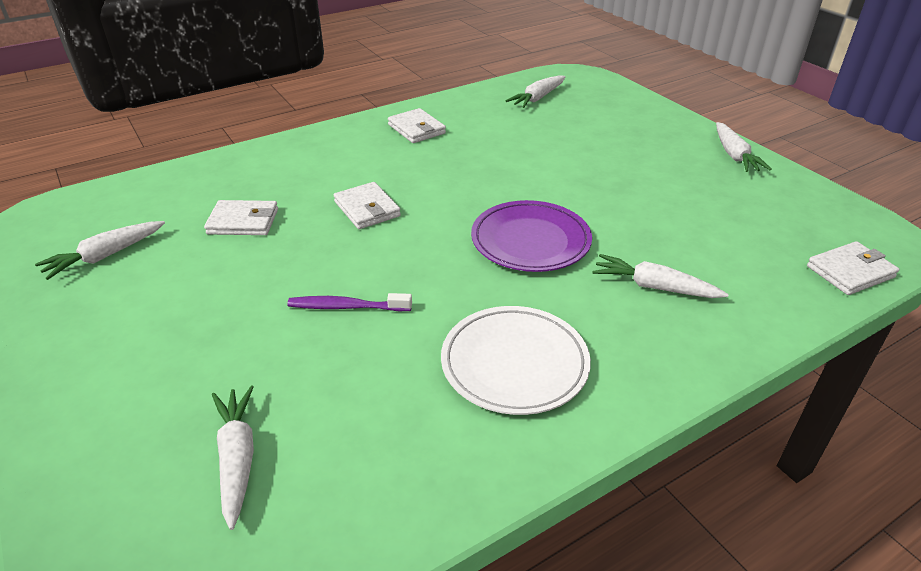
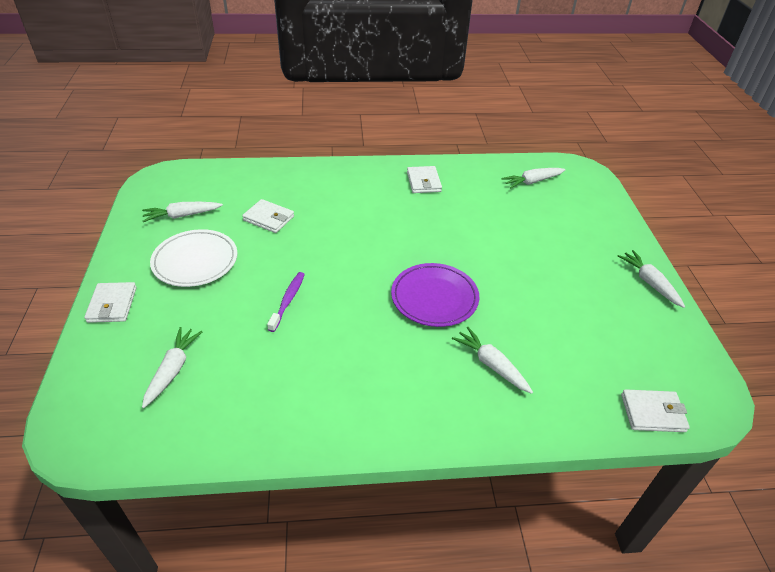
camera: 25 degrees right, 5 degrees up
(346, 307) = (288, 300): purple toothbrush -> purple toothbrush turned 75 degrees clockwise
(367, 209) = (347, 235): white wallet -> white wallet (112, 305)
(514, 364) = (357, 379): white plate -> white plate (195, 261)
(734, 155) = (649, 283): white carrot -> white carrot turned 135 degrees clockwise

